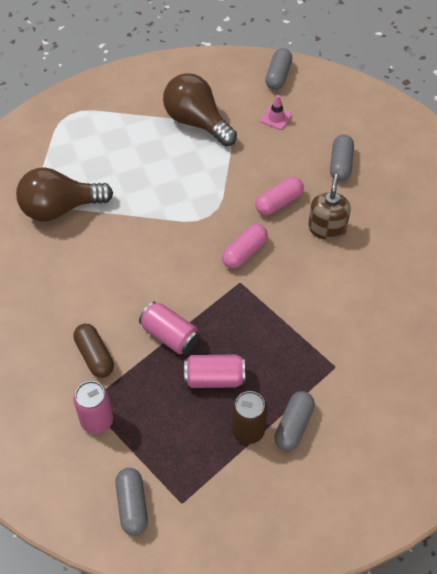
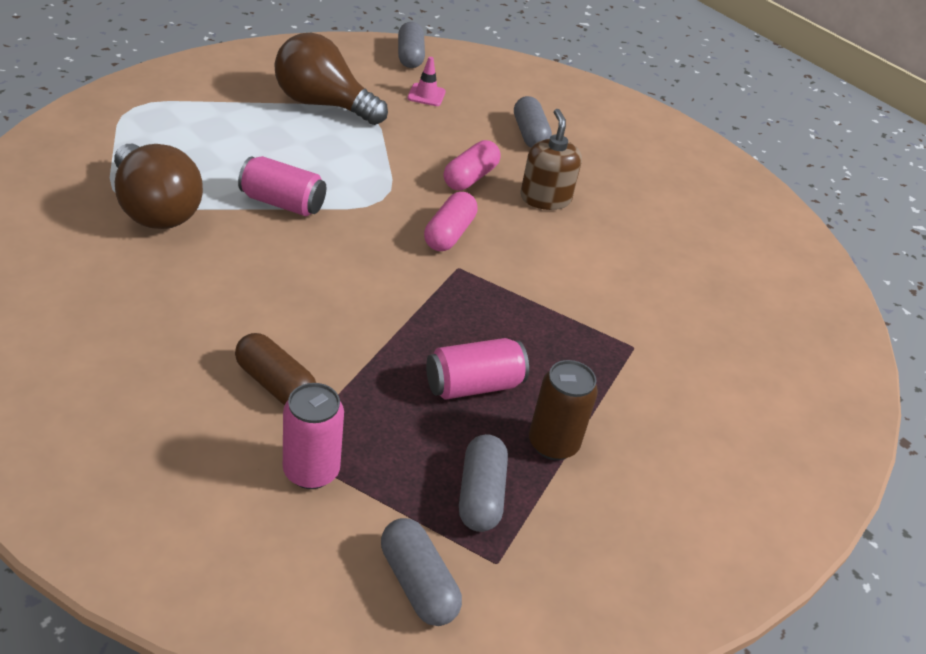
camera: 25 degrees left, 15 degrees down
(60, 208) = (155, 209): brown light bulb -> brown light bulb turned 90 degrees counterclockwise
(170, 336) = (384, 342): pink can -> pink can (282, 203)
(293, 426) = (614, 426): grey capsule -> grey capsule (480, 495)

